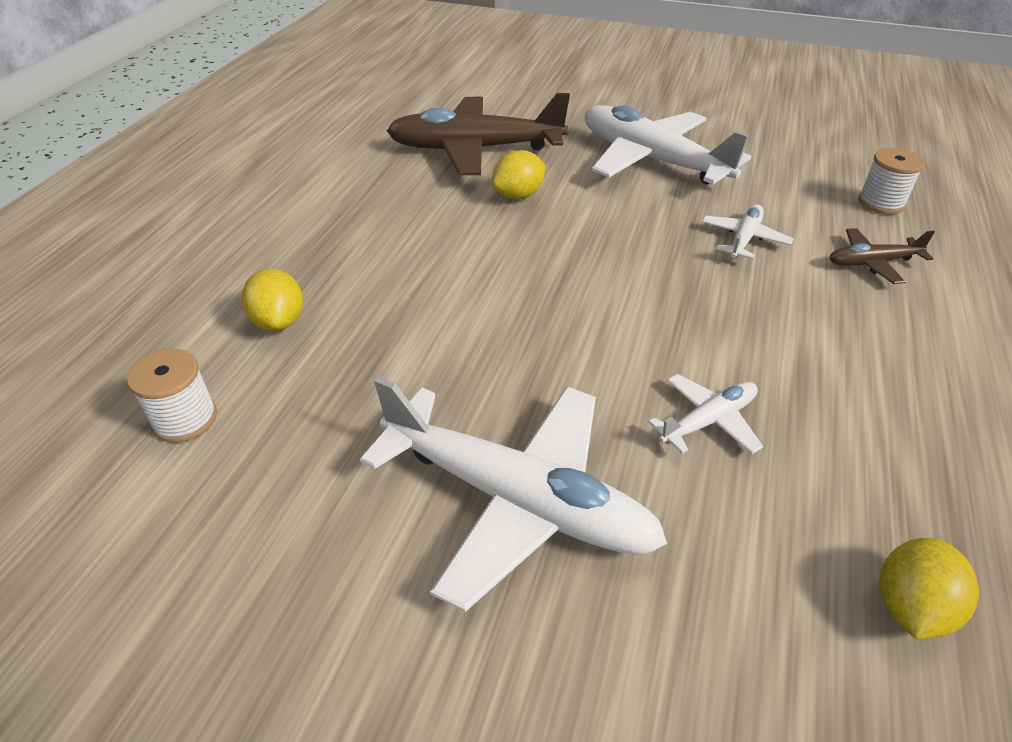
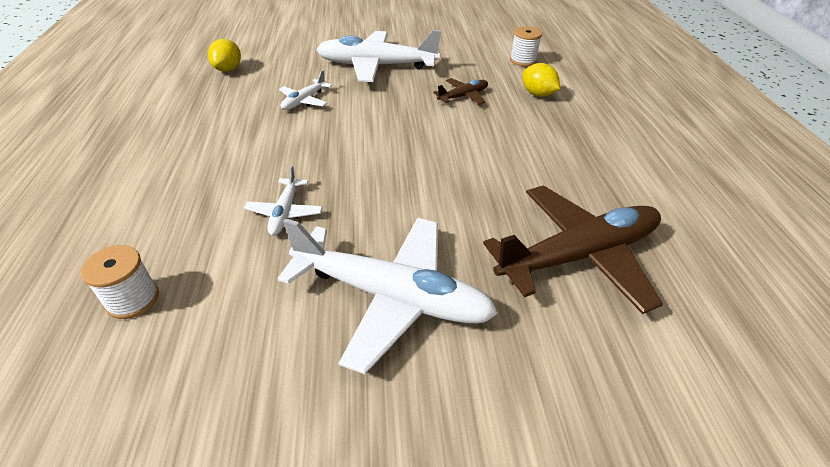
camera: 155 degrees right, 0 degrees up
(518, 195) = (489, 207): yellow lemon -> none
(872, 262) = (177, 216): brown plane -> brown plane (463, 96)

